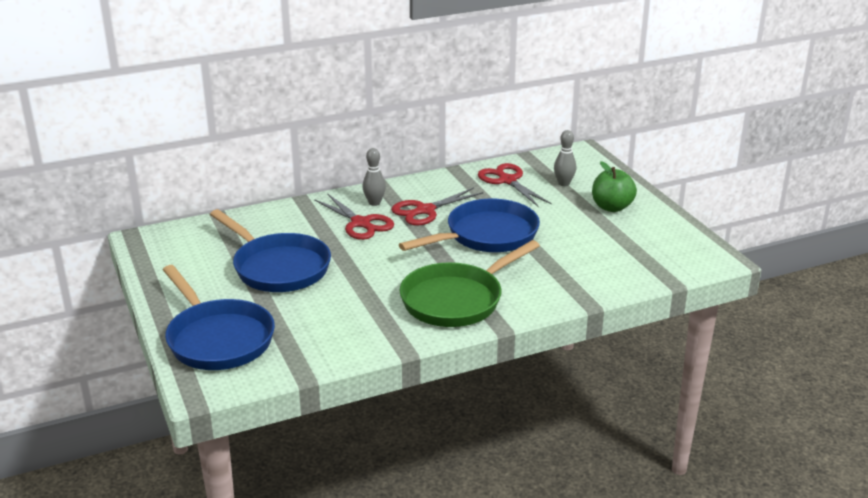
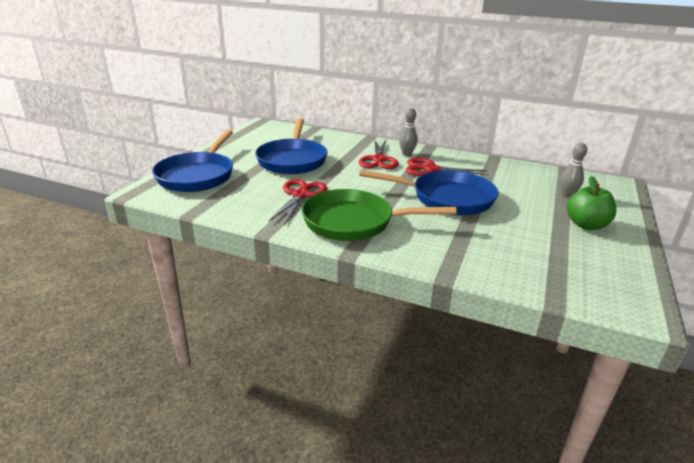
camera: 45 degrees right, 0 degrees up
(507, 180) = (522, 176): red scissors -> red scissors (300, 195)

